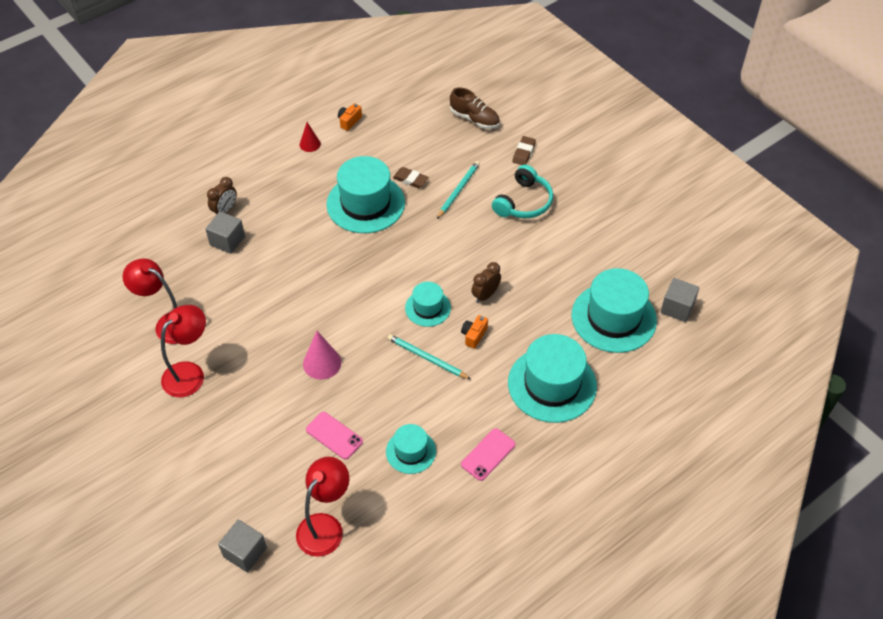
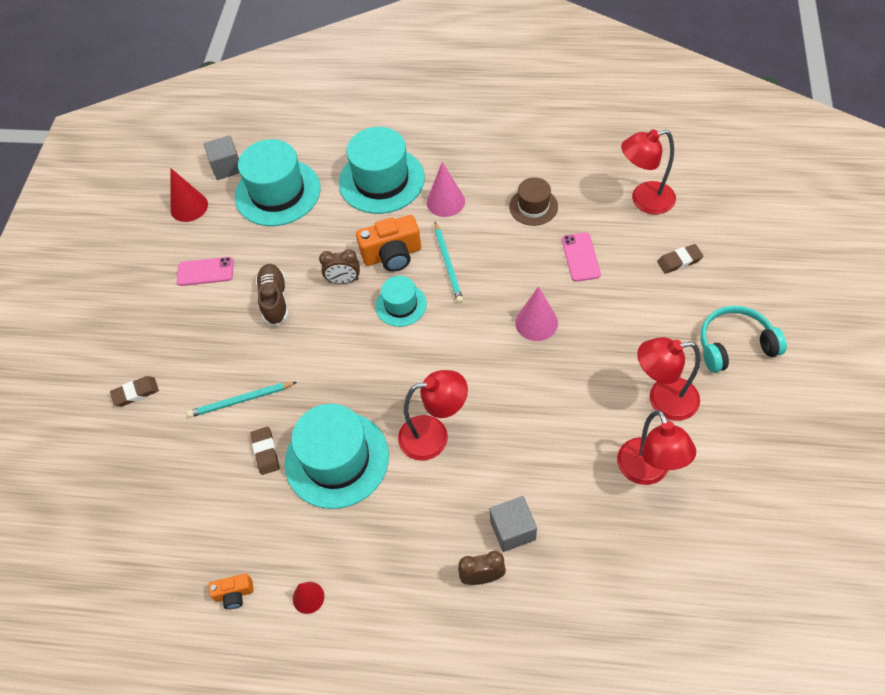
camera: 130 degrees left, 5 degrees up
(245, 552) = (719, 222): grey cube -> none
(253, 489) = (679, 261): none -> brown eraser
(321, 252) = (434, 435): none -> red lamp
(411, 451) = (533, 206): turquoise hat -> brown hat
(474, 119) = (120, 476): brown shoe -> brown shoe (274, 300)
(474, 335) = (392, 255): orange camera -> orange camera, size x1.88
(483, 404) = (445, 201): none -> pink cone
(488, 454) = (481, 168): pink phone -> pink phone (205, 272)
(524, 202) = (206, 340): turquoise headphones -> turquoise headphones (734, 345)
(658, 263) = (189, 207): none -> red cone

